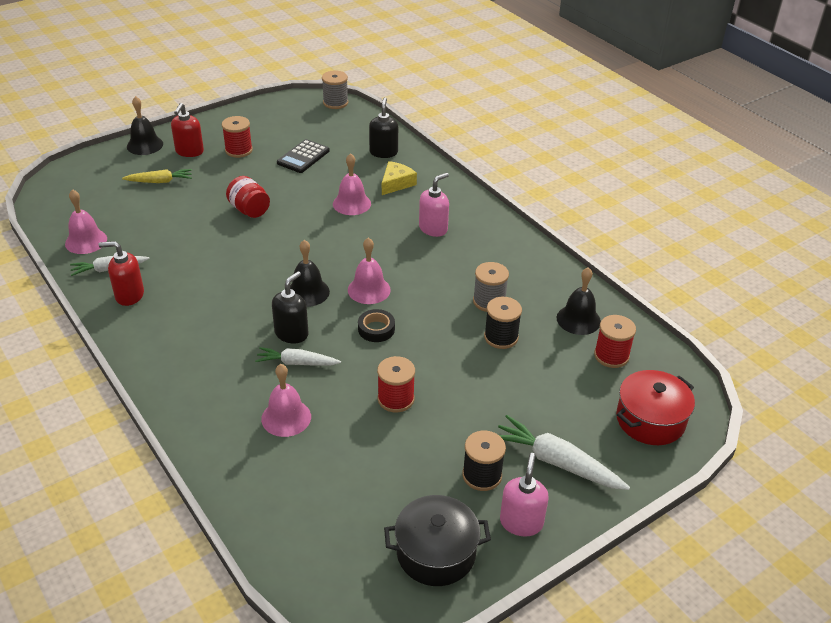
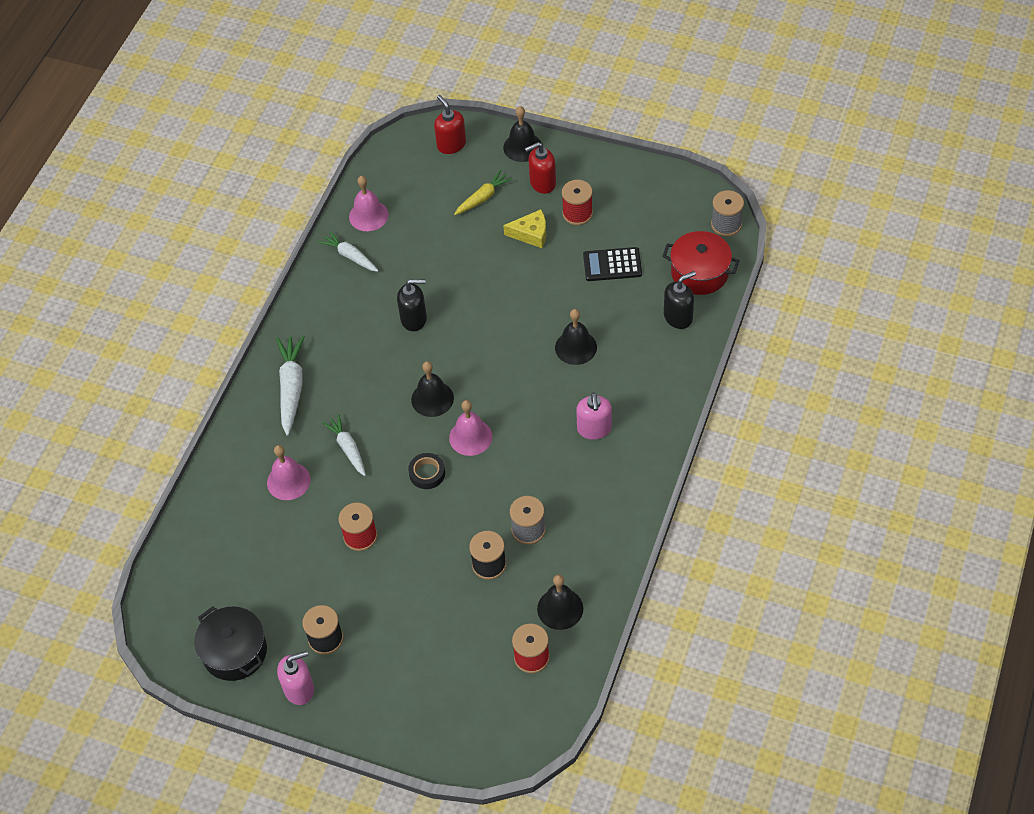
camera: 60 degrees right, 15 degrees up
(129, 295) = (333, 292): red soap dispenser -> red soap dispenser (451, 144)
(160, 181) = (483, 198): yellow carrot -> yellow carrot turned 90 degrees counterclockwise
(249, 210) = (500, 285): red jar -> none
(291, 333) = (376, 422): black soap dispenser -> black soap dispenser (414, 319)
(351, 203) = (576, 347): pink bell -> black bell
(396, 183) = (637, 359): yellow cheese -> yellow cheese (531, 234)
(433, 228) = (594, 429): pink soap dispenser -> pink soap dispenser turned 75 degrees clockwise
(557, 462) = (376, 681): white carrot -> white carrot (291, 388)
(650, 420) = (474, 723): red pot -> red pot (699, 273)

